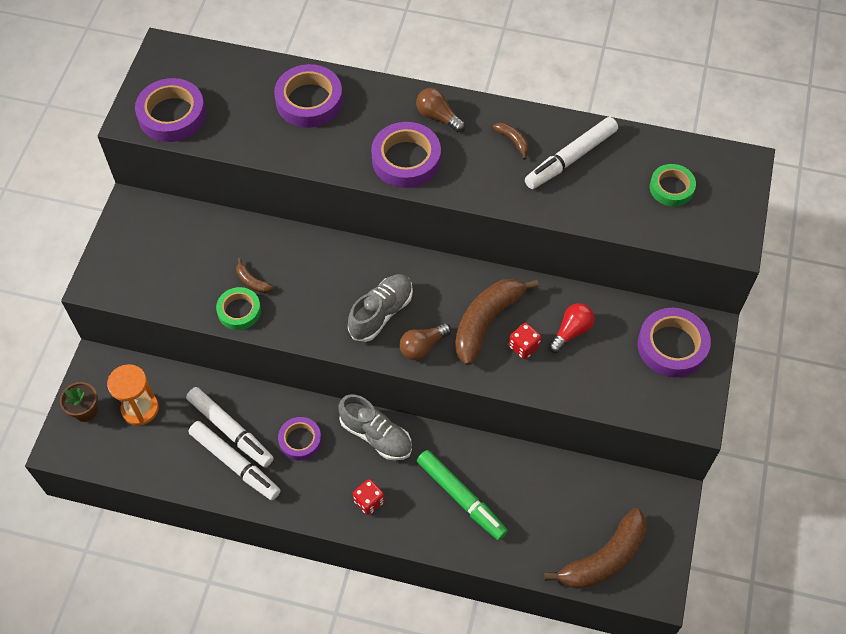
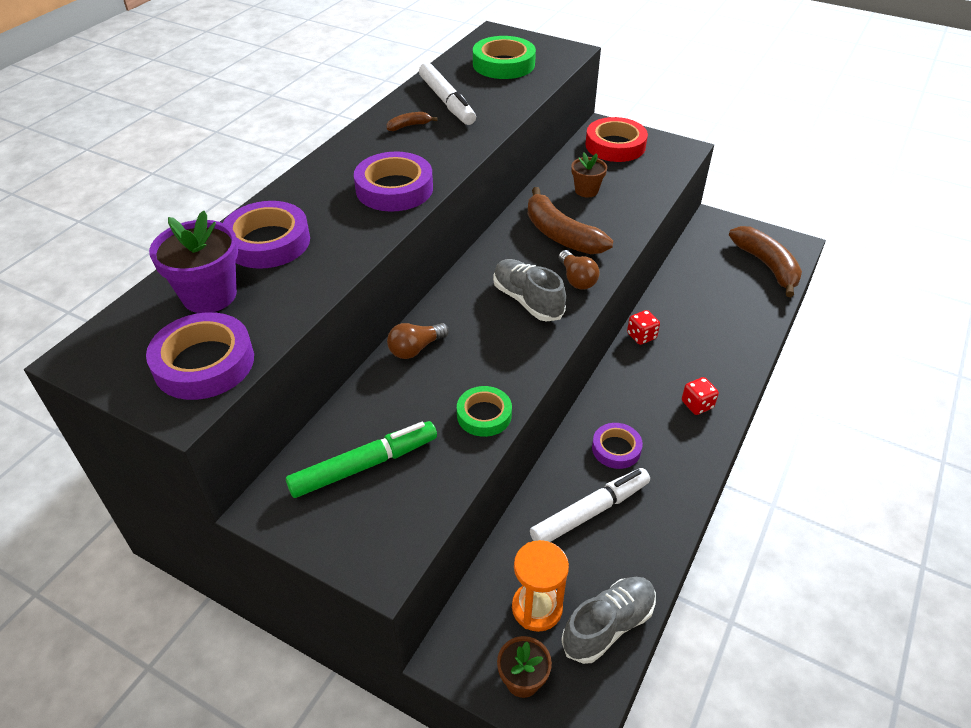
camera: 75 degrees left, 15 degrees down
(235, 463) = (635, 514): white marker -> none
(239, 91) = (209, 295): none -> purple flower pot
(252, 281) = (446, 397): brown banana -> none
(376, 435) = (622, 386): grey shoe -> grey shoe (608, 625)
(438, 117) = (351, 161): brown light bulb -> brown light bulb (416, 349)
(461, 498) = (700, 338): green marker -> green marker (364, 465)
(523, 347) = (594, 218): red dice -> red dice (641, 336)
(571, 332) = (586, 190): red light bulb -> brown flower pot
(671, 188) = (503, 64): green tape -> green tape, size x1.58
(672, 346) = (615, 145): purple tape -> red tape

